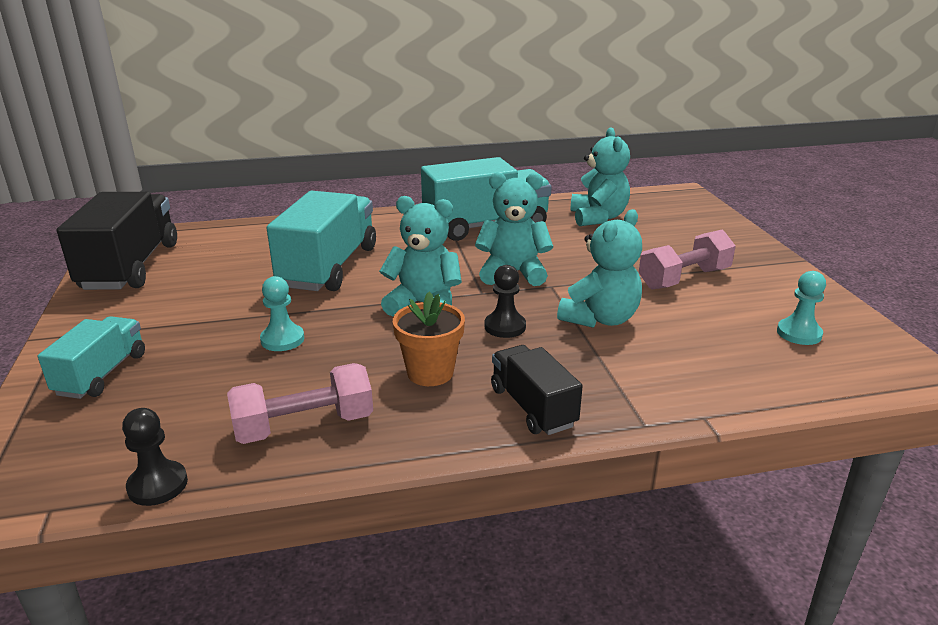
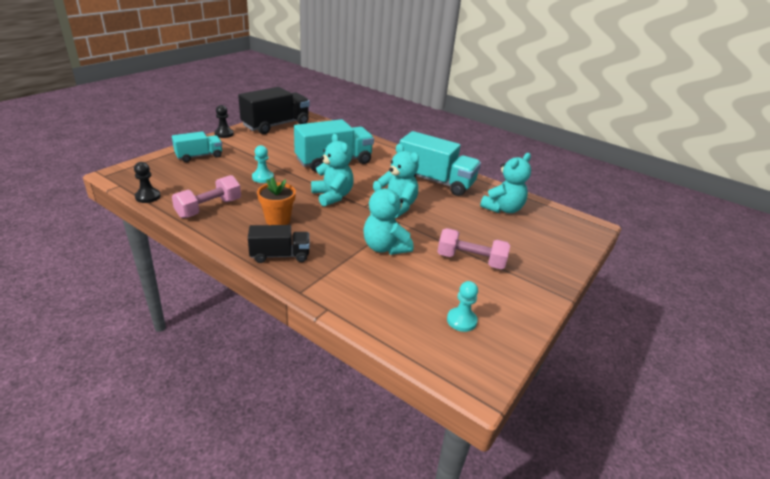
camera: 45 degrees right, 5 degrees up
(304, 426) = (209, 208): pink dumbbell -> pink dumbbell turned 75 degrees counterclockwise
(505, 327) = (340, 223): black pawn -> black pawn (224, 134)
(532, 407) = (280, 255): black truck -> black truck turned 60 degrees clockwise
(600, 319) = (385, 247): turquoise teddy bear -> turquoise teddy bear turned 60 degrees clockwise

